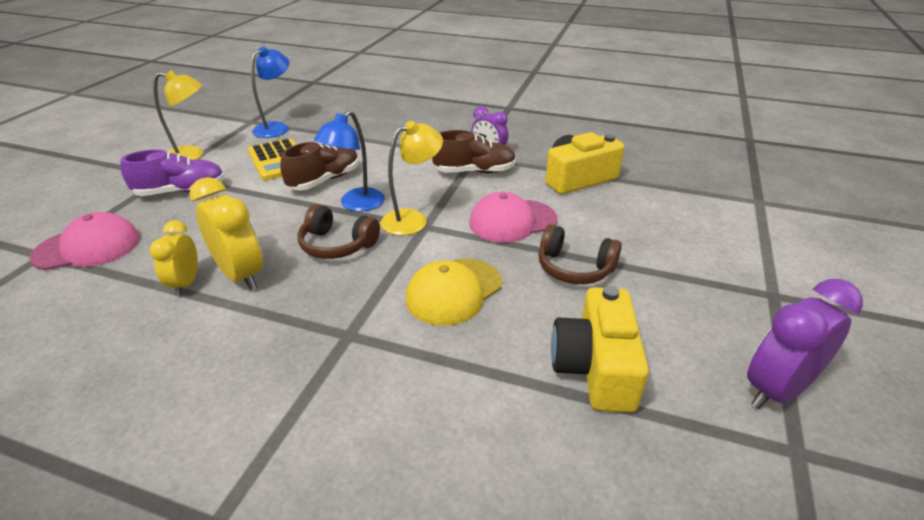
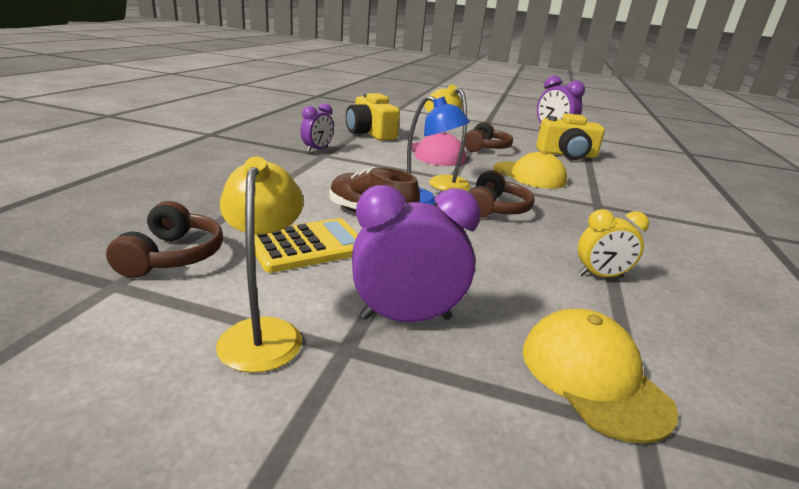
camera: 95 degrees left, 10 degrees down
(88, 247) = (593, 377): pink cap -> yellow cap
(181, 191) = (406, 318): purple shoe -> purple clock
(241, 275) = (566, 248): yellow clock -> none
(276, 127) = (172, 256): blue lamp -> brown headphones
(474, 171) = (355, 157): brown shoe -> none

